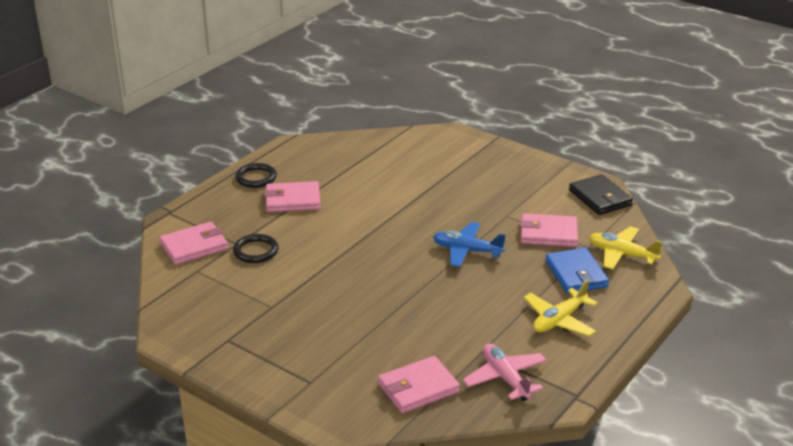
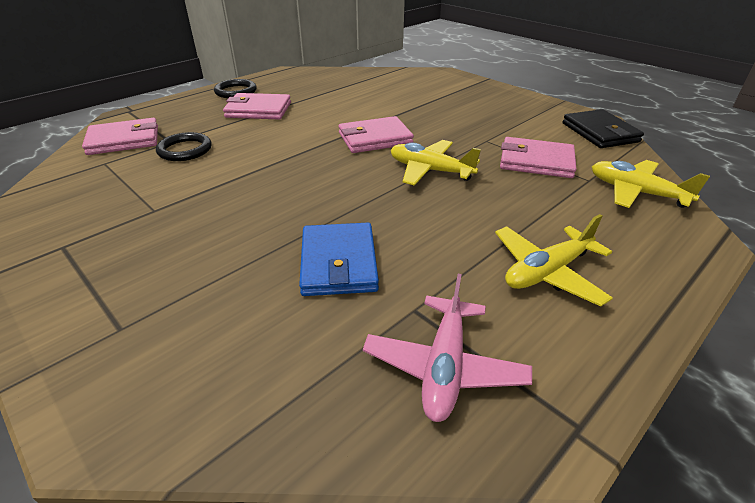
camera: 10 degrees right, 5 degrees up
(418, 388) = (285, 365): pink wallet -> pink wallet (375, 138)
(467, 251) = (430, 170): blue plane -> yellow plane
(505, 378) = (444, 366): pink plane -> pink plane turned 150 degrees counterclockwise
(576, 274) = (572, 210): blue wallet -> blue wallet (338, 263)

